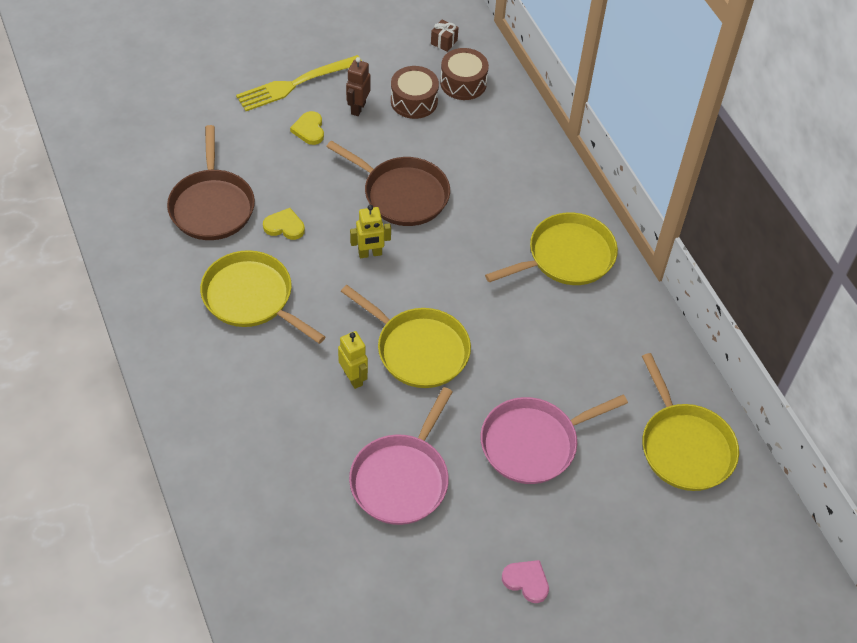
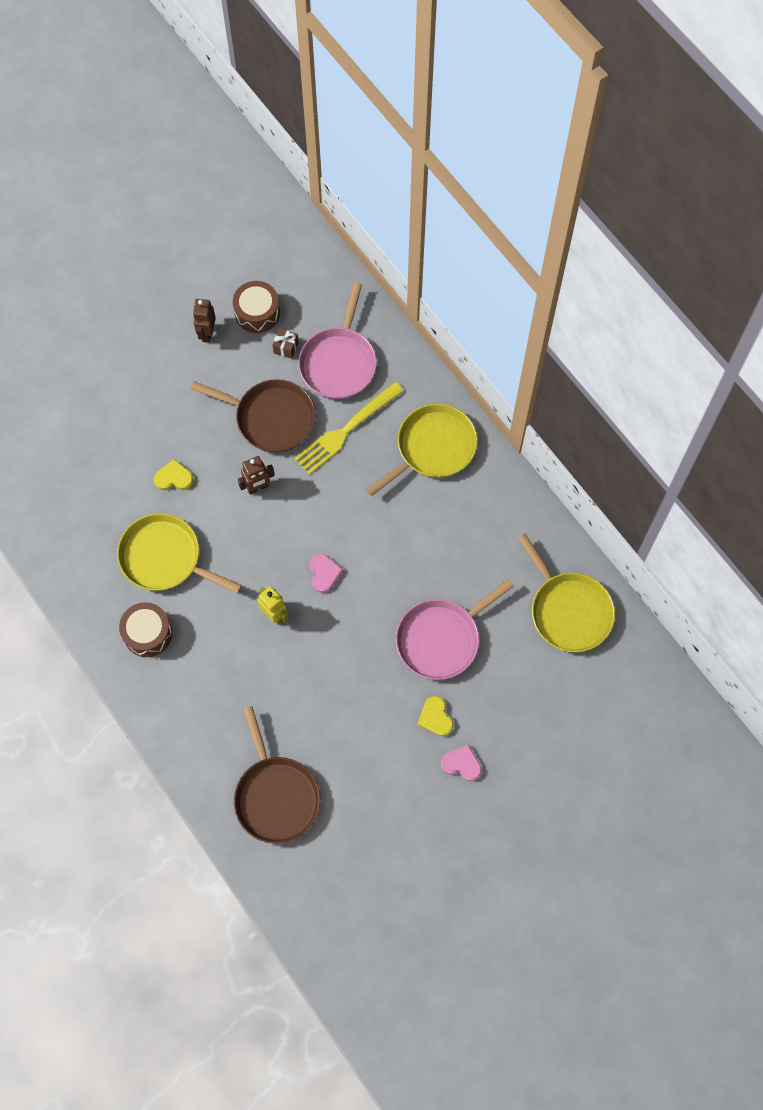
camera: 10 degrees left, 15 degrees up
(212, 206) = (102, 472): brown pan -> brown pan (276, 796)
(295, 84) = (141, 320): yellow fork -> yellow fork (346, 431)
(309, 130) = (168, 368): yellow heart -> yellow heart (435, 717)
(370, 254) = (258, 487): yellow robot -> brown robot
(401, 479) = (339, 699): pink pan -> pink pan (339, 363)
(419, 350) = (324, 573): yellow pan -> pink heart
(444, 42) = (269, 238): brown gift -> brown gift (286, 347)
(463, 83) = (298, 281): brown drum -> brown drum (147, 633)

